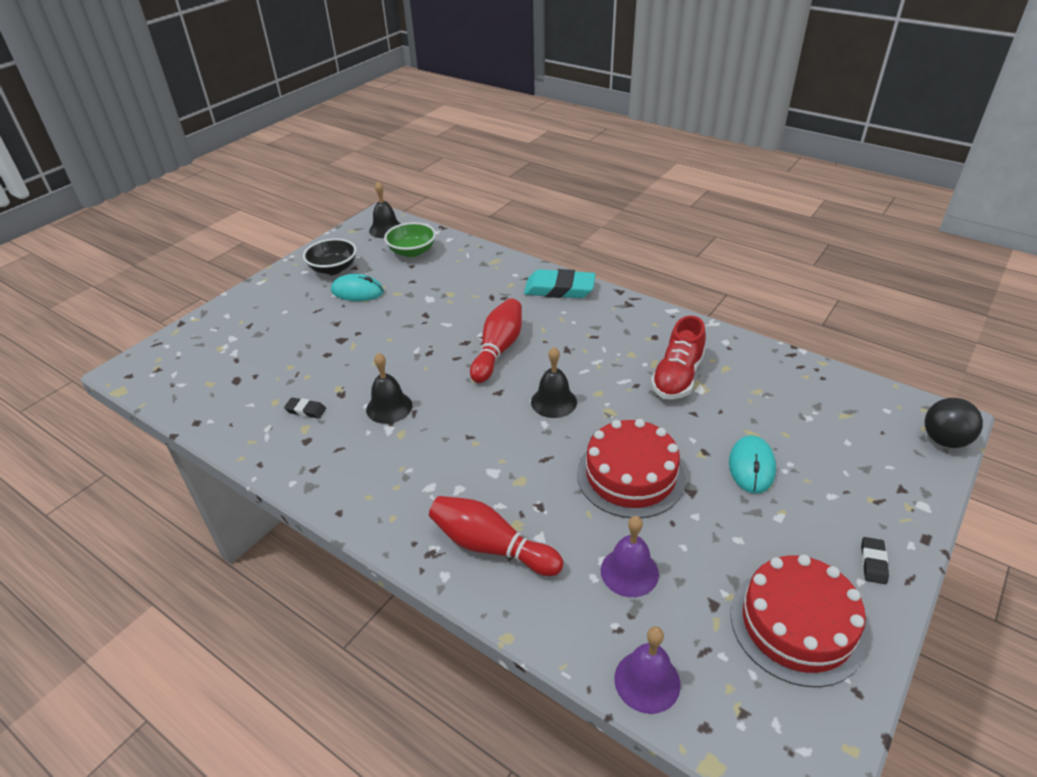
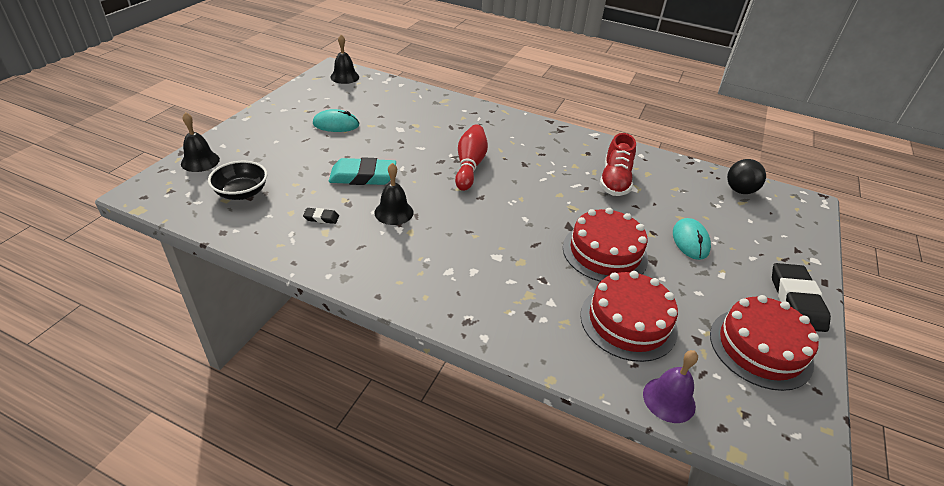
camera: 15 degrees left, 0 degrees up
(333, 269) = (308, 107): black bowl -> black bowl (242, 193)
(412, 251) = (373, 94): green bowl -> none
(491, 546) = (515, 312): red bowling pin -> none
(553, 402) = (527, 202): black bell -> black bell (200, 161)
(559, 289) = (503, 120): turquoise eraser -> turquoise eraser (363, 176)
(629, 572) = (628, 322): purple bell -> red cake
(873, 562) = (796, 301): black eraser -> black eraser, size x2.17
(944, 440) = (813, 216): black ball -> black ball (739, 190)

